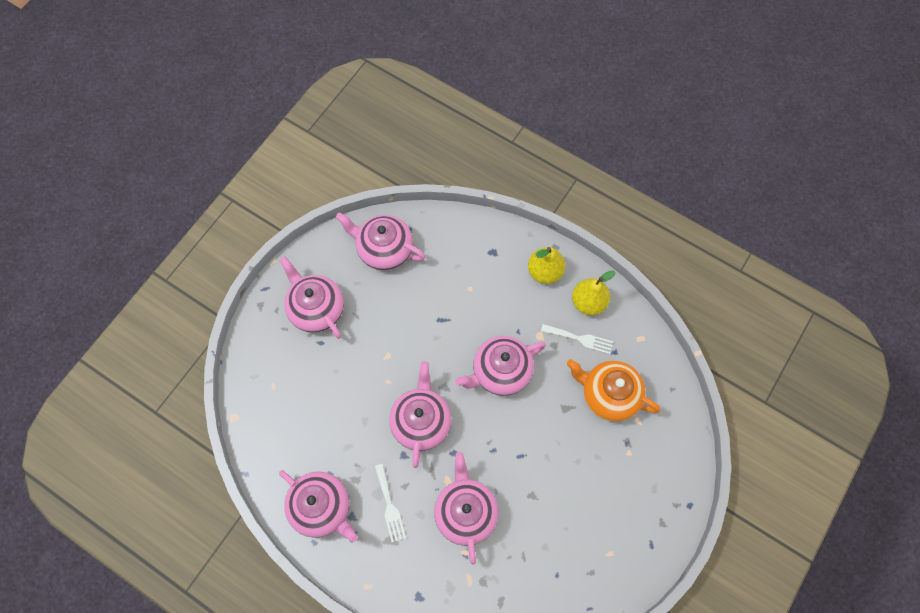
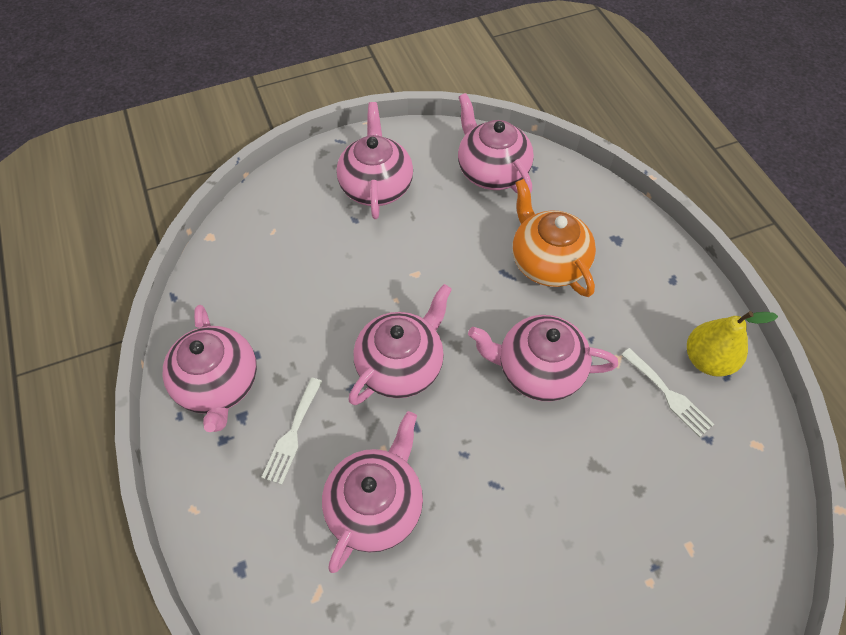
camera: 35 degrees right, 10 degrees down
(544, 272) = (669, 294): yellow pear -> none
(608, 395) = (667, 487): orange teapot -> orange teapot (547, 262)

